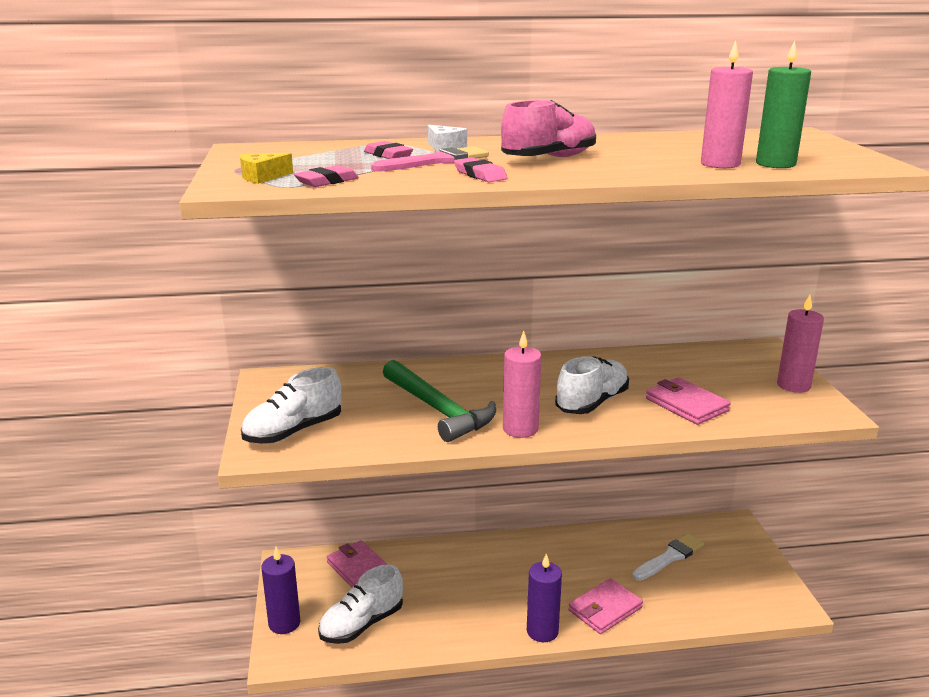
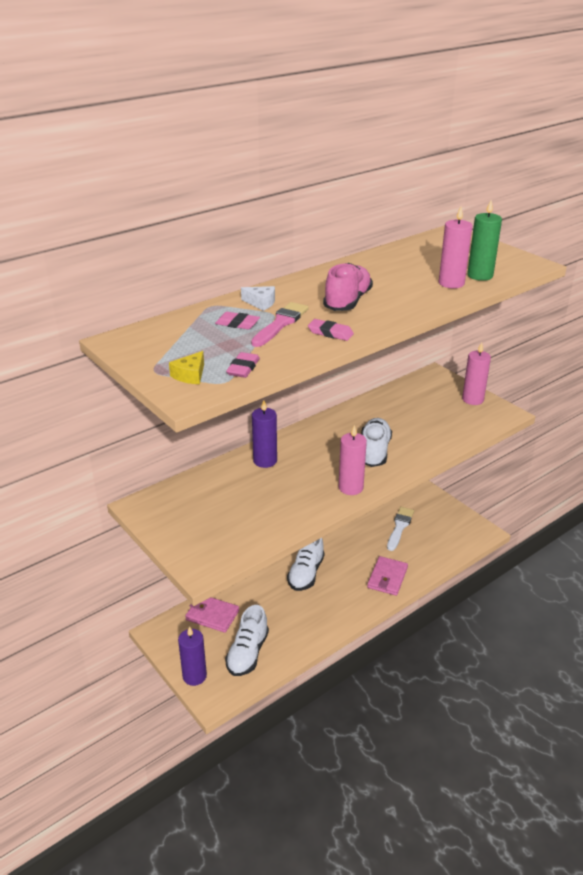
camera: 30 degrees left, 10 degrees up
(293, 431) = (208, 544): white shoe -> white shoe (306, 573)
(438, 410) = (286, 490): green hammer -> none
(542, 631) = (362, 608): purple candle -> purple candle (265, 461)
(686, 405) = (428, 434): pink wallet -> none

